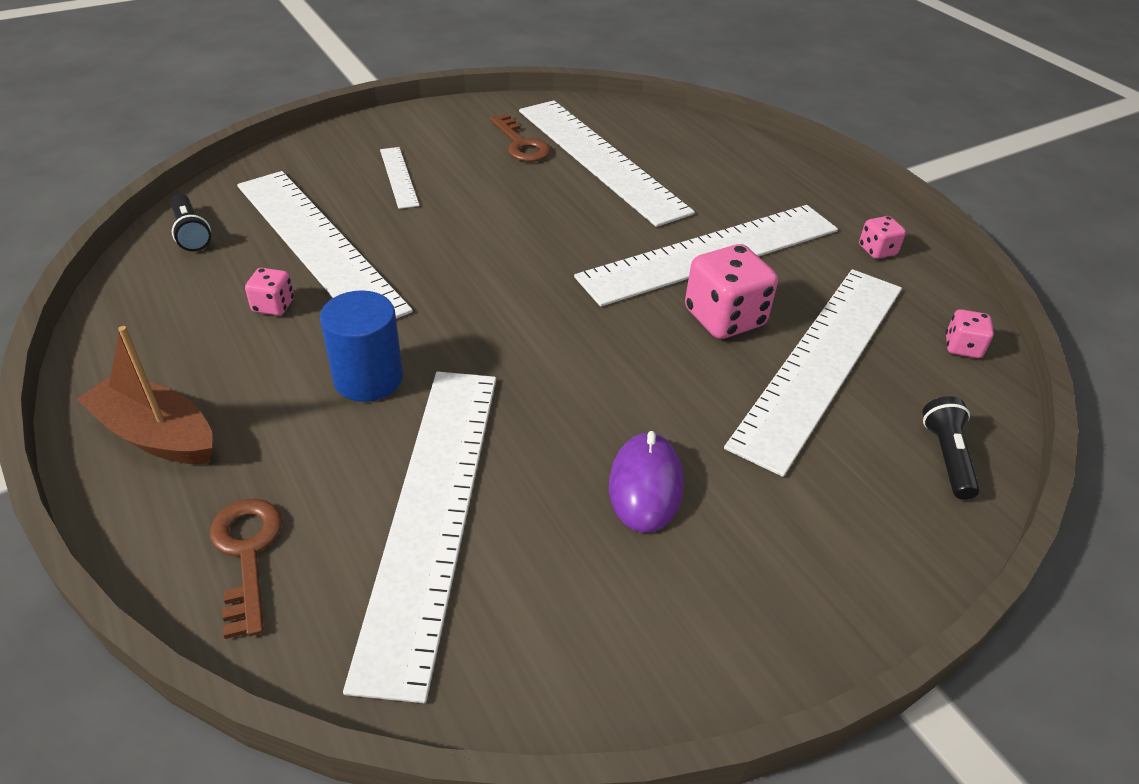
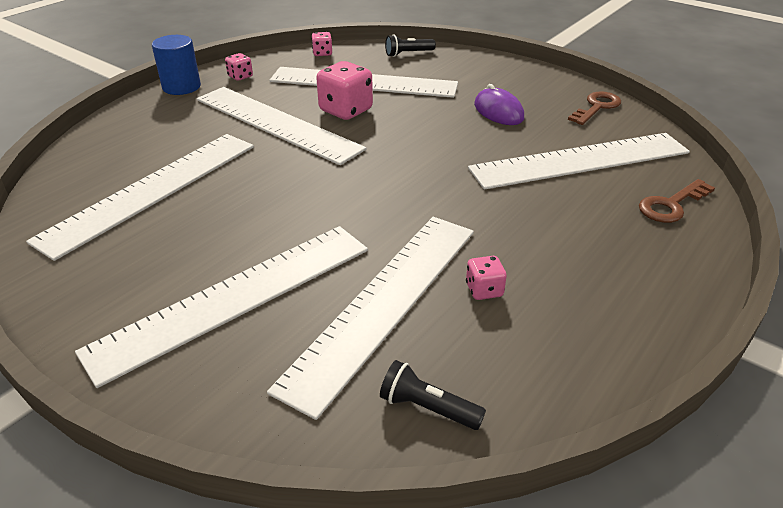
camera: 110 degrees left, 5 degrees down
(157, 435) = (651, 281): brown boat -> none
(191, 233) = (427, 408): black flashlight -> black flashlight turned 105 degrees counterclockwise
(368, 378) = (513, 214): blue cylinder -> blue cylinder (181, 87)
(399, 177) = (234, 297): white ruler -> white ruler, size x2.29
(521, 144) = (134, 240): brown key -> brown key (597, 107)
(645, 485) = (498, 111): purple mouse -> purple mouse turned 75 degrees clockwise

